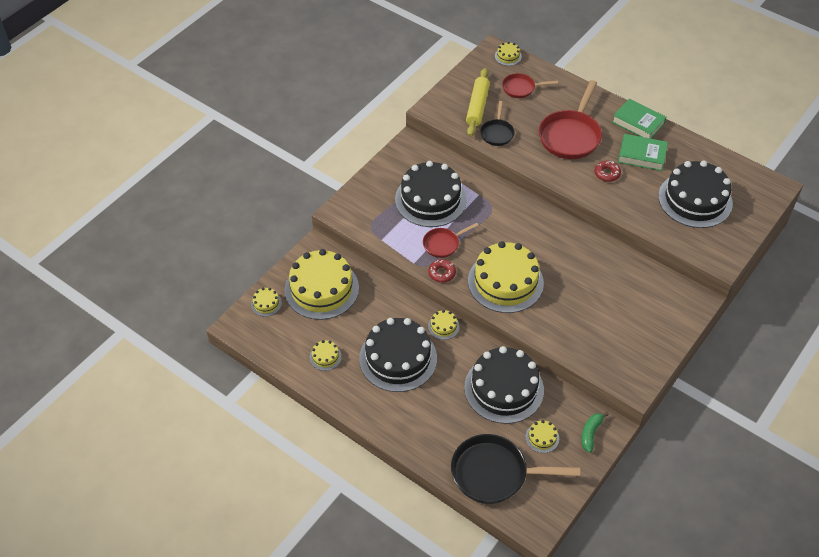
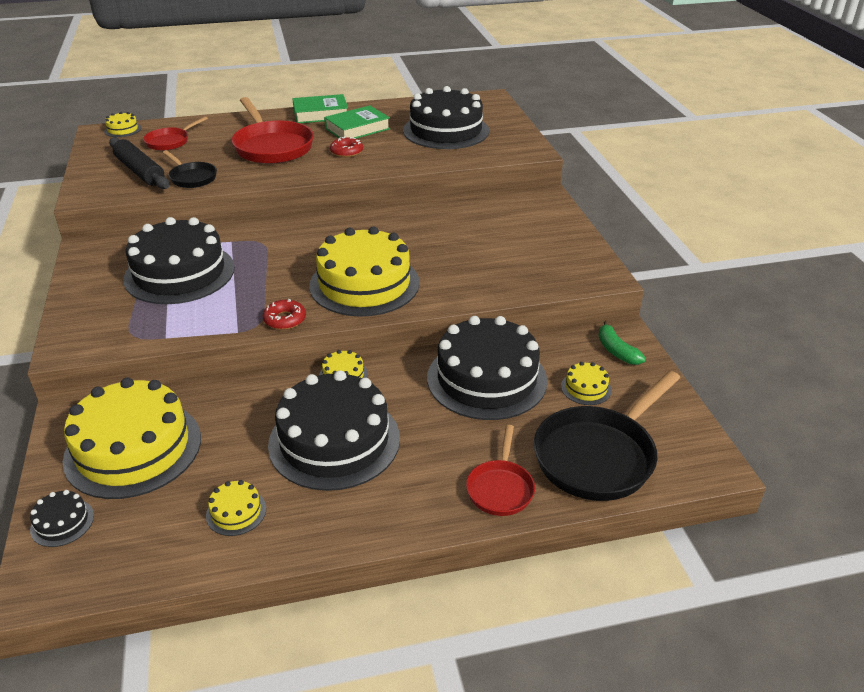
camera: 50 degrees left, 15 degrees down
(266, 303) = (62, 522): yellow cake -> black cake
(443, 244) = (249, 297): red pan -> red pan (500, 488)
(477, 107) = (140, 171): yellow rolling pin -> black rolling pin

